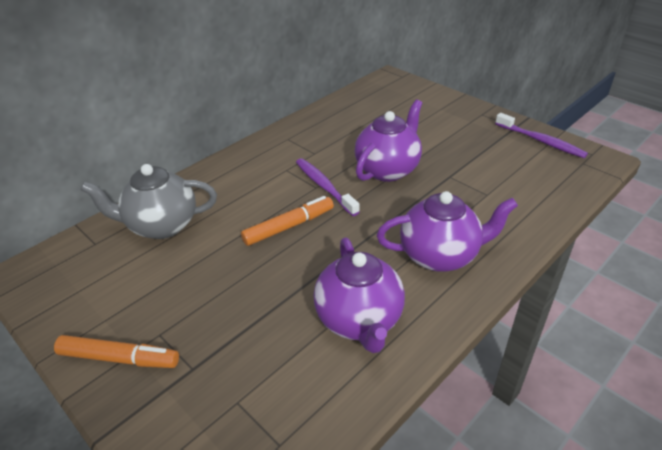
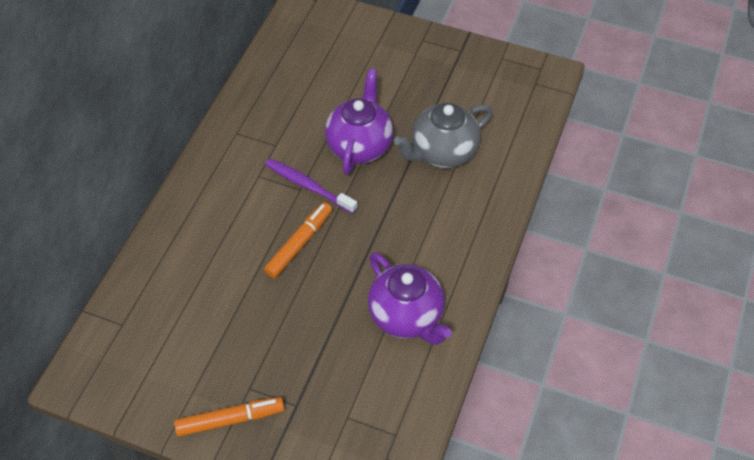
camera: 25 degrees left, 15 degrees up
(161, 226) = (175, 283): grey teapot -> grey teapot (442, 153)
(440, 255) = (446, 231): purple teapot -> none
(541, 141) = (490, 64): purple toothbrush -> none

